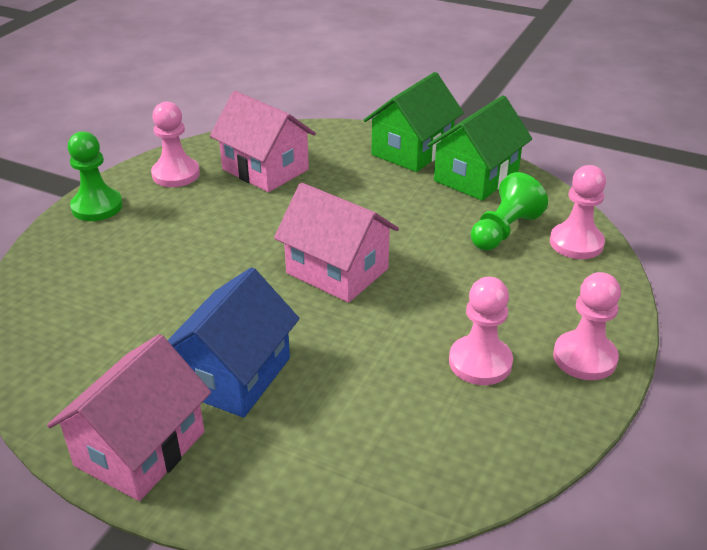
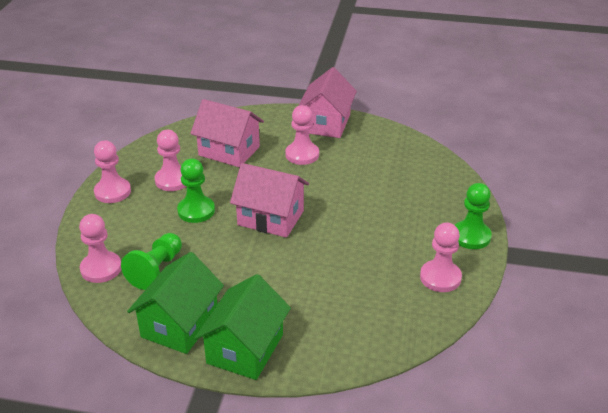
camera: 165 degrees right, 0 degrees up
(234, 375) = (302, 155): blue house -> pink pawn
(265, 169) = (370, 297): pink house -> pink house (229, 151)
(445, 300) = (196, 211): none -> green pawn

